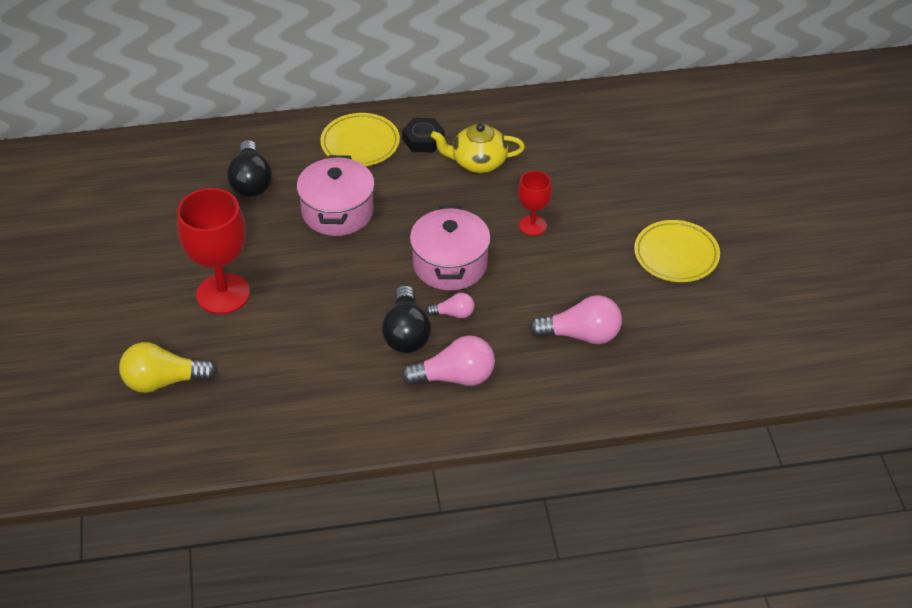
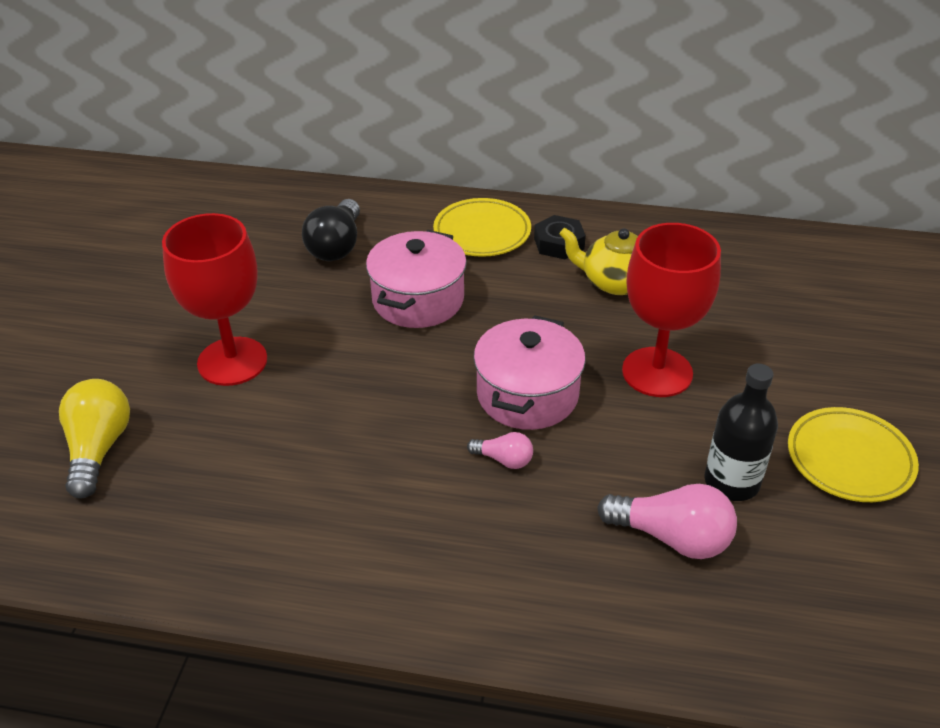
camera: 20 degrees right, 5 degrees down
(163, 381) = (99, 449): yellow light bulb -> yellow light bulb turned 75 degrees clockwise
(406, 333) = (429, 469): black light bulb -> none
(455, 377) = (467, 549): pink light bulb -> none
(532, 225) = (657, 372): red goblet -> red goblet, size x1.85
(607, 290) = (731, 482): none -> black bottle

